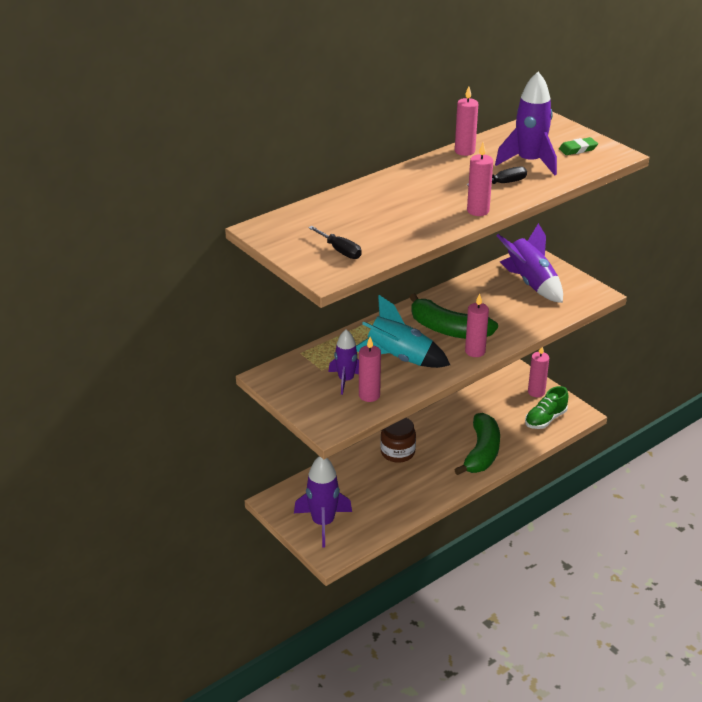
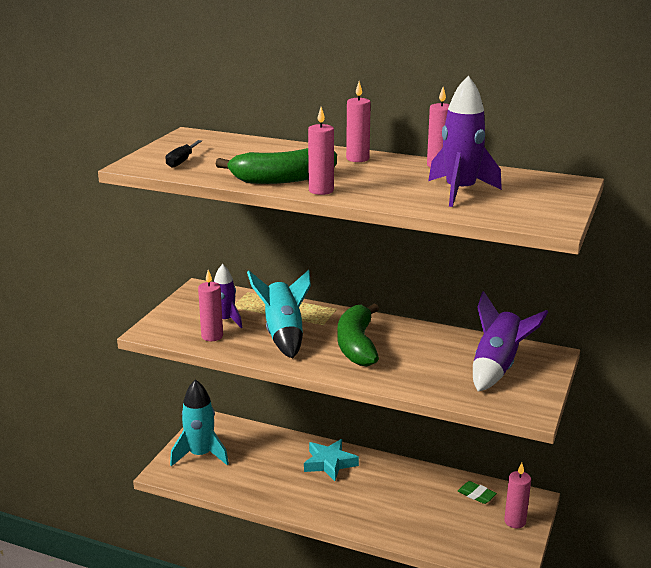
camera: 60 degrees right, 10 degrees down
(323, 523) = (200, 455): purple rocket -> turquoise rocket
(397, 452) = (329, 463): brown jar -> turquoise star
(475, 351) = (335, 368): pink candle -> pink candle (357, 159)
(481, 453) = (378, 515): green banana -> green banana (284, 179)
(503, 183) = (395, 190): black screwdriver -> none
(545, 419) = (476, 542): green shoe -> none
(578, 149) = (530, 206): green eraser -> green eraser (476, 495)

